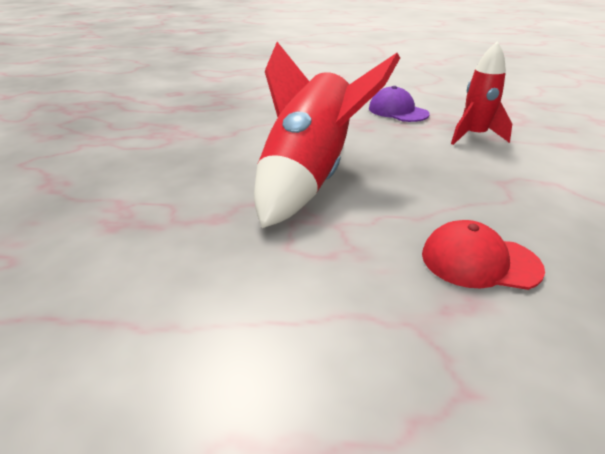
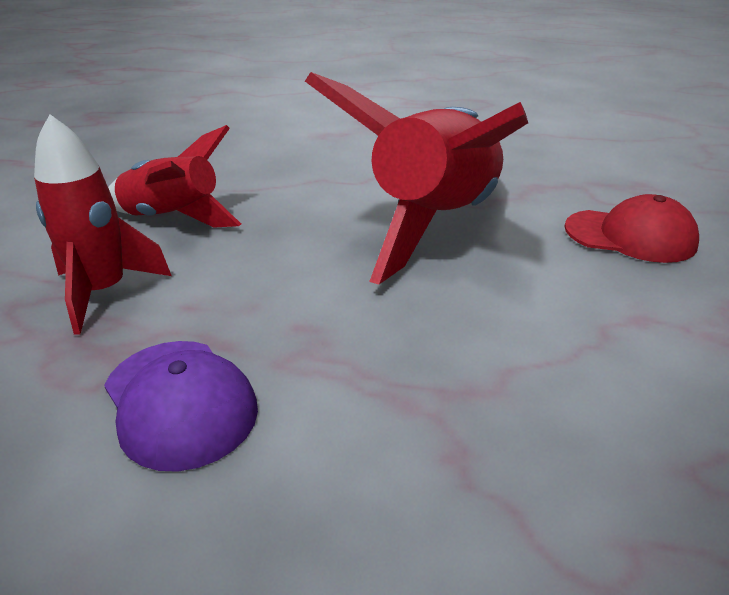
camera: 175 degrees left, 0 degrees up
(479, 261) = (295, 150): red cap -> red cap (630, 236)
(496, 174) = (173, 219): none -> red rocket

